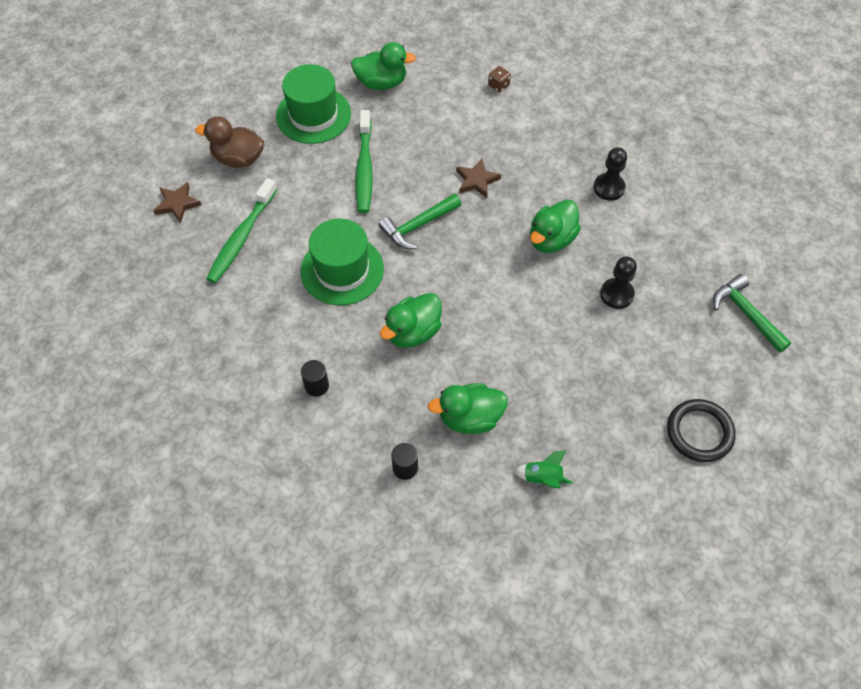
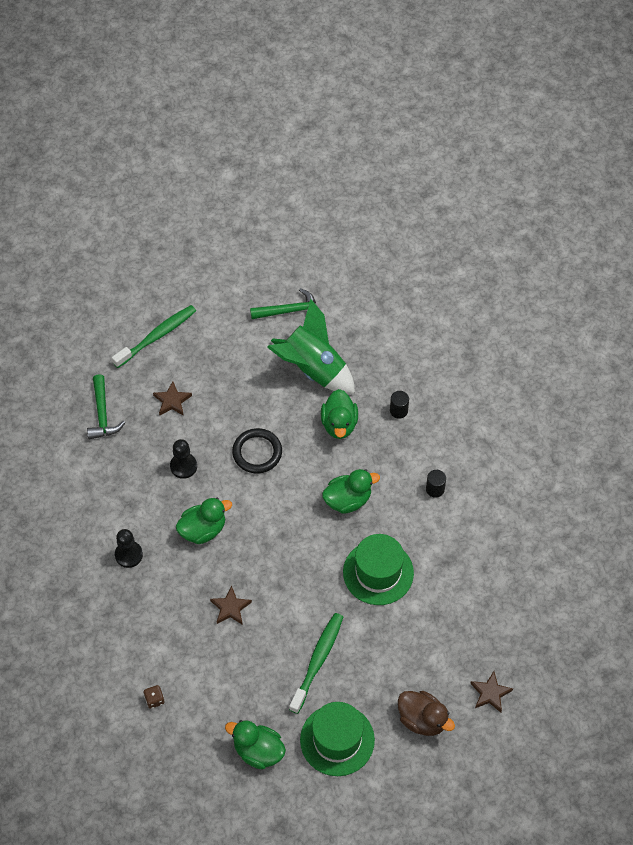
camera: 155 degrees left, 0 degrees up
(241, 237) = (447, 636): green toothbrush -> green toothbrush (157, 336)
(417, 226) = (300, 586): green hammer -> green hammer (289, 311)
(470, 418) = (339, 424): green duck -> green duck turned 75 degrees clockwise
(542, 478) = (313, 369): green rocket -> green rocket, size x2.47
(682, 362) = (172, 401): none -> brown star
(699, 432) = (194, 354): black ring -> black ring (257, 452)

